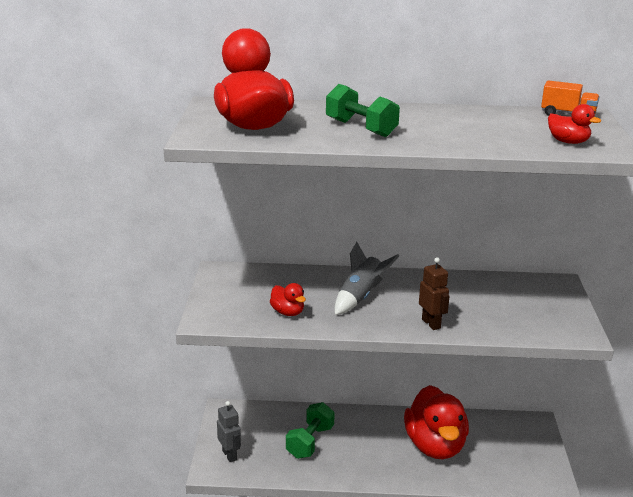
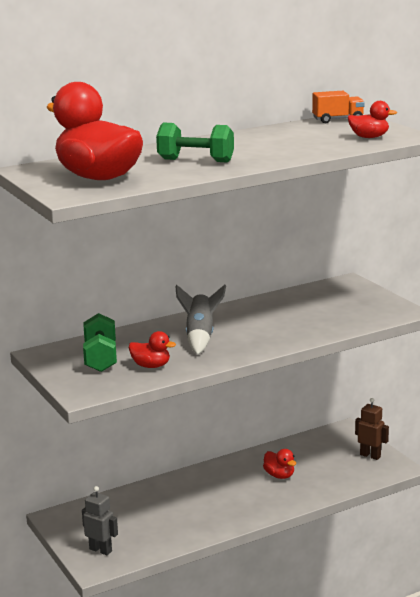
camera: 30 degrees left, 5 degrees down
(310, 442) = (166, 512): green dumbbell -> green dumbbell (101, 358)
(431, 324) = (283, 338): brown robot -> brown robot (370, 455)
(435, 446) = (279, 475): red duck -> red duck, size x0.44

